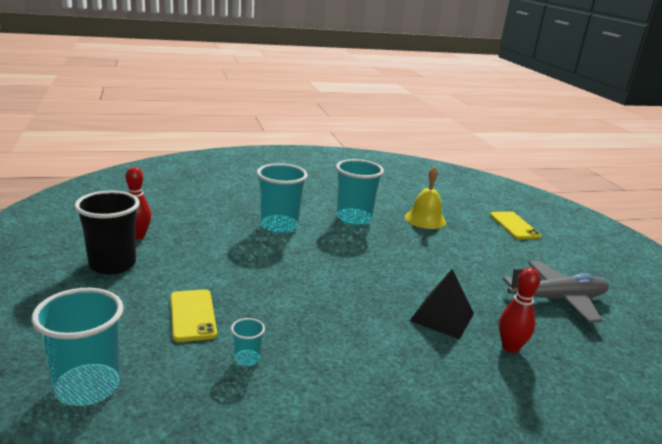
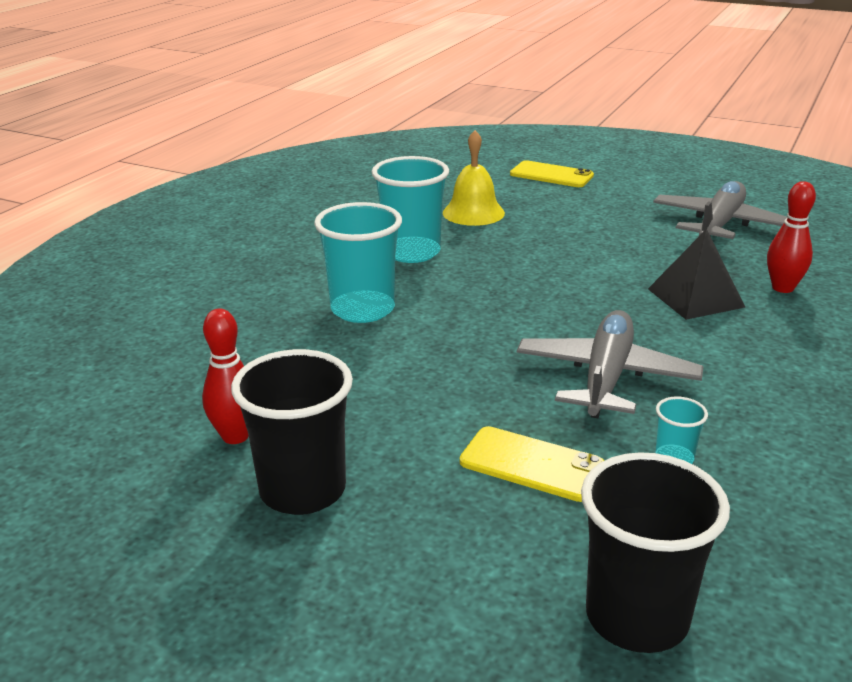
camera: 45 degrees left, 5 degrees up
(87, 387) = (636, 617): turquoise cup -> black cup
(305, 312) = (606, 377): none -> grey plane

